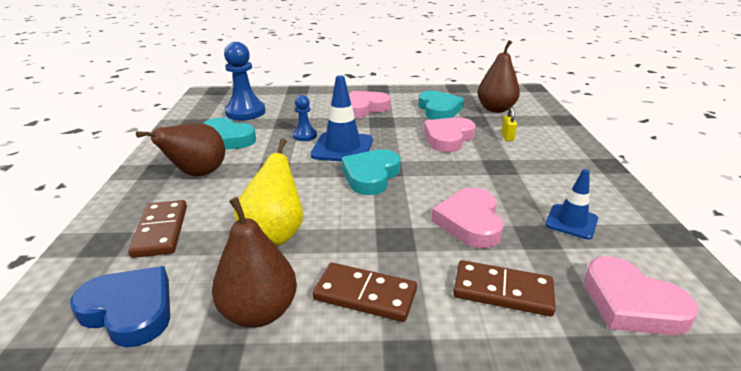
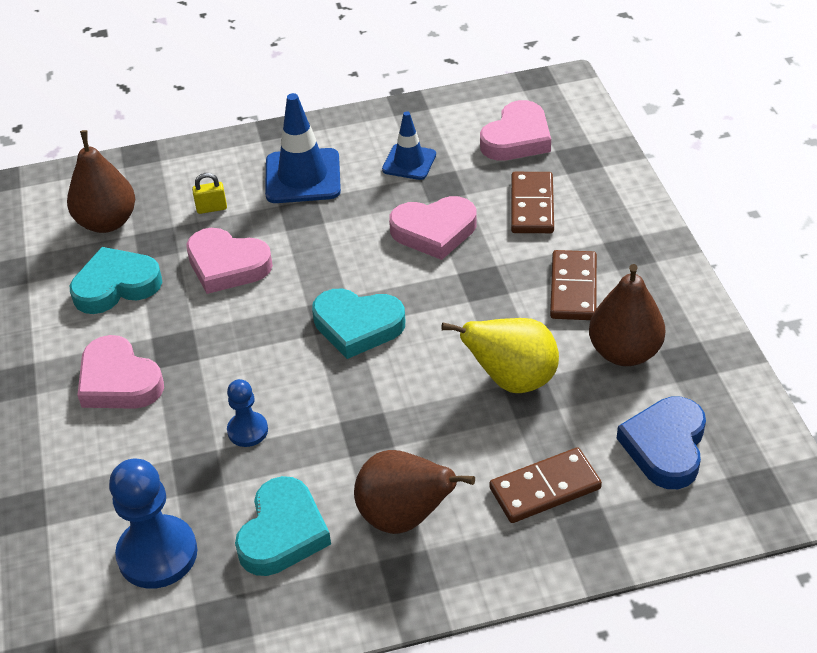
camera: 100 degrees left, 15 degrees up
(342, 148) = (282, 373): blue traffic cone -> blue traffic cone (303, 176)

